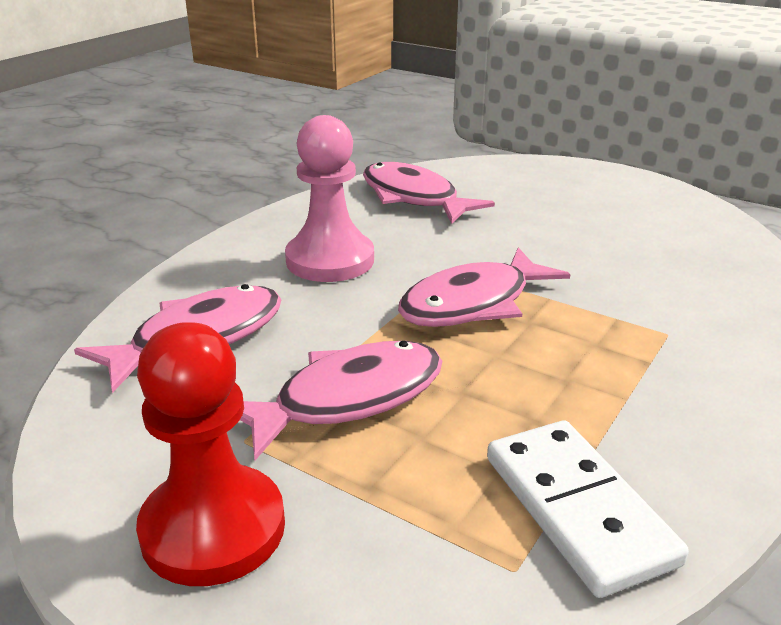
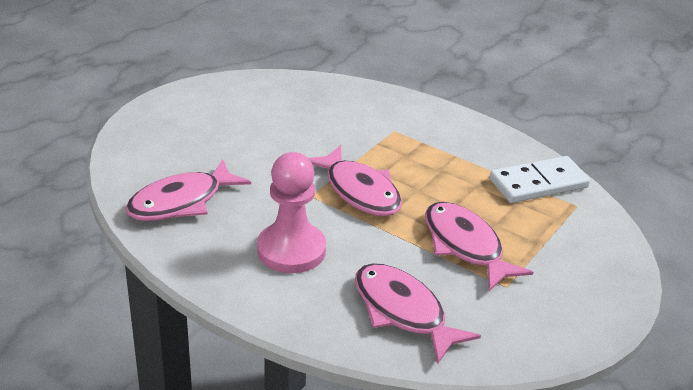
camera: 90 degrees left, 5 degrees up
(213, 528) = (574, 292): red pawn -> none

